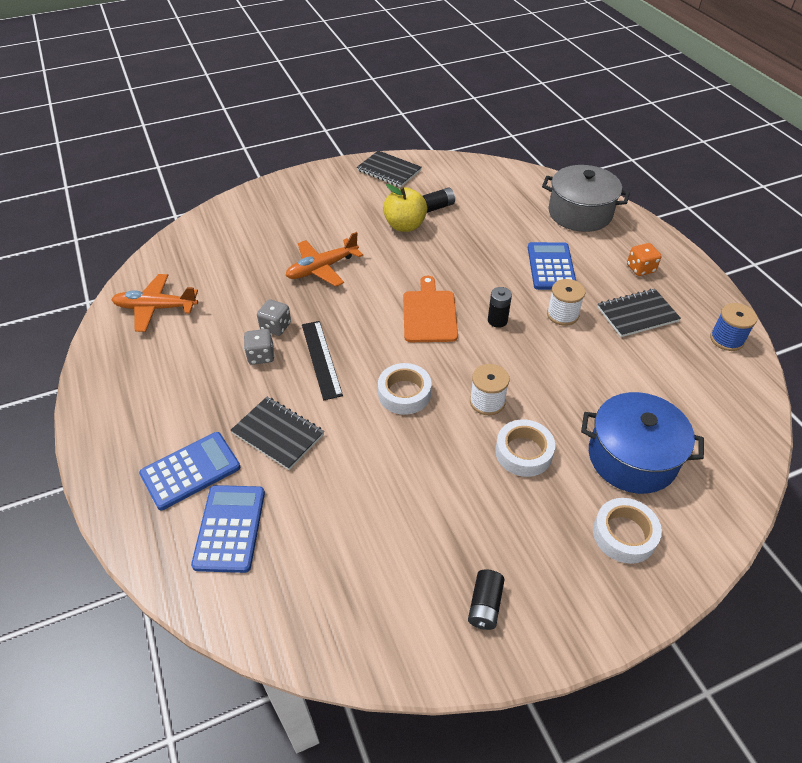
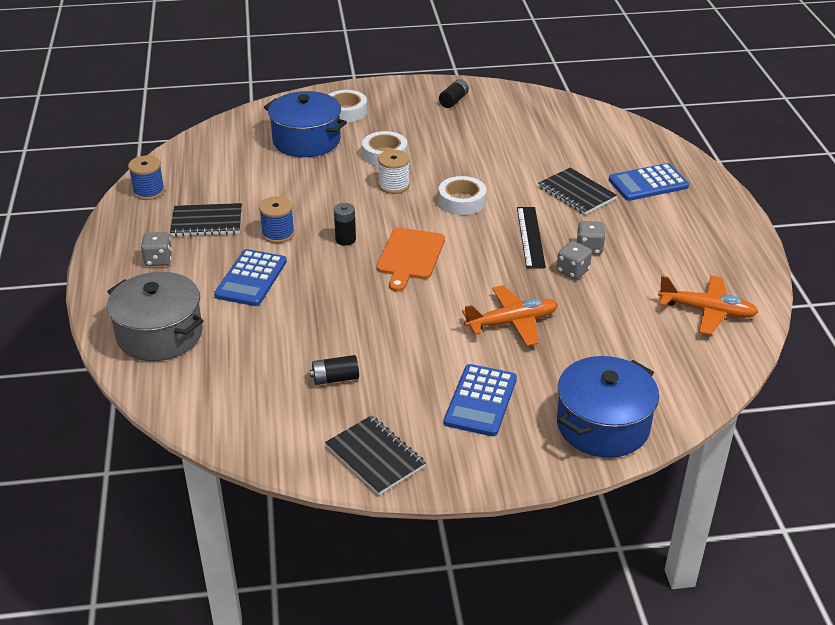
camera: 165 degrees left, 10 degrees down
(230, 528) = (615, 151): blue calculator -> blue calculator (480, 401)
(247, 209) = (603, 425): none -> blue pot
(405, 226) = (391, 359): yellow apple -> none
(562, 314) = (278, 234): white spool -> blue spool
(640, 269) = (158, 260): orange dice -> grey dice

